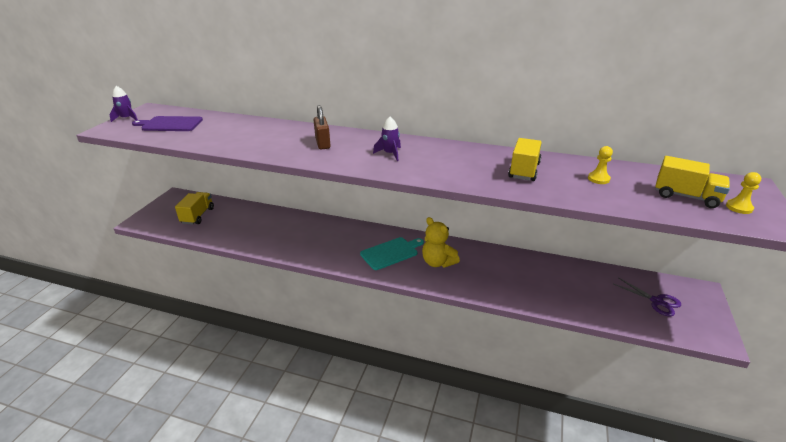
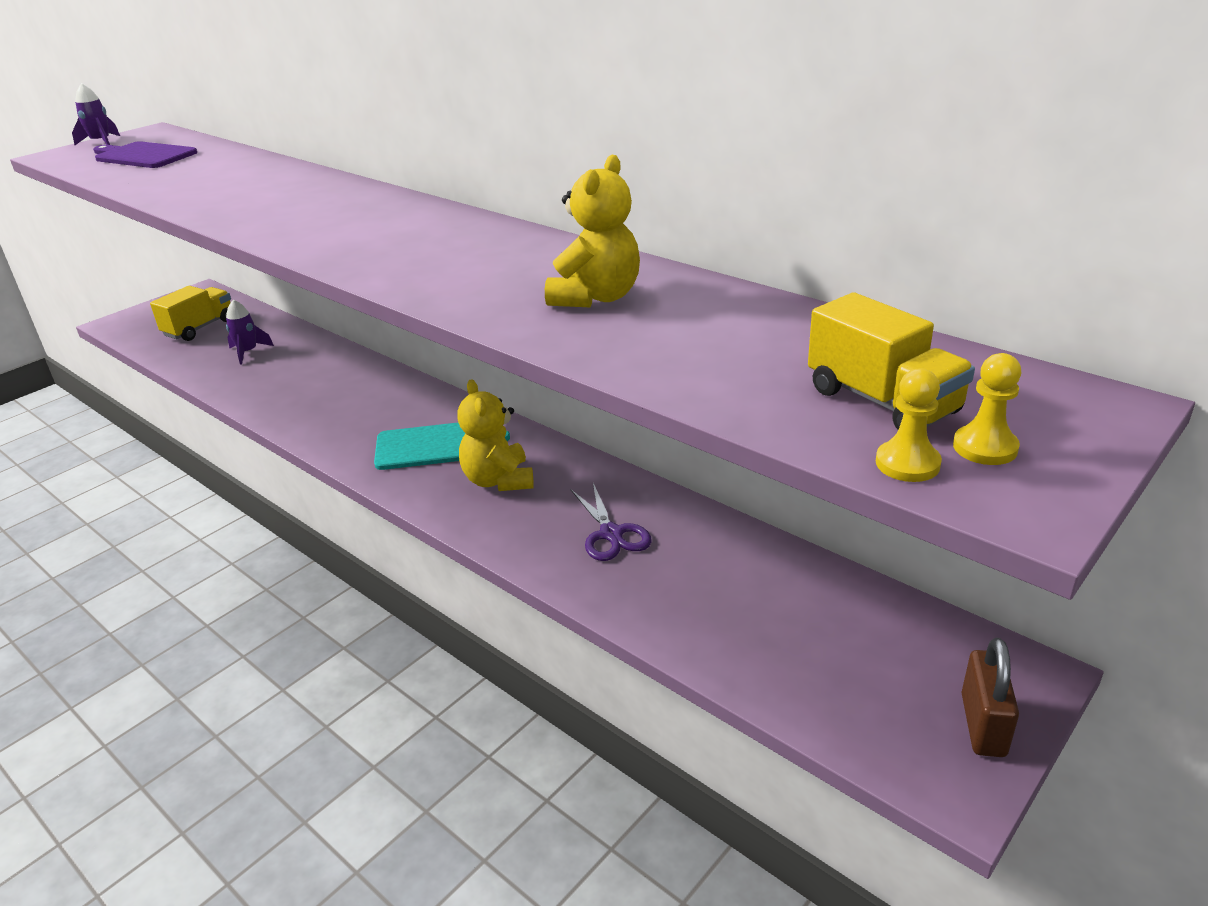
camera: 25 degrees right, 0 degrees up
(323, 143) = (314, 207): brown padlock -> brown padlock (983, 725)
(390, 154) = (396, 237): purple rocket -> purple rocket (248, 352)
(524, 170) = (596, 297): yellow truck -> yellow teddy bear
(598, 179) = (730, 335): yellow pawn -> yellow pawn (907, 464)
(657, 301) = (886, 667): purple scissors -> purple scissors (611, 534)

